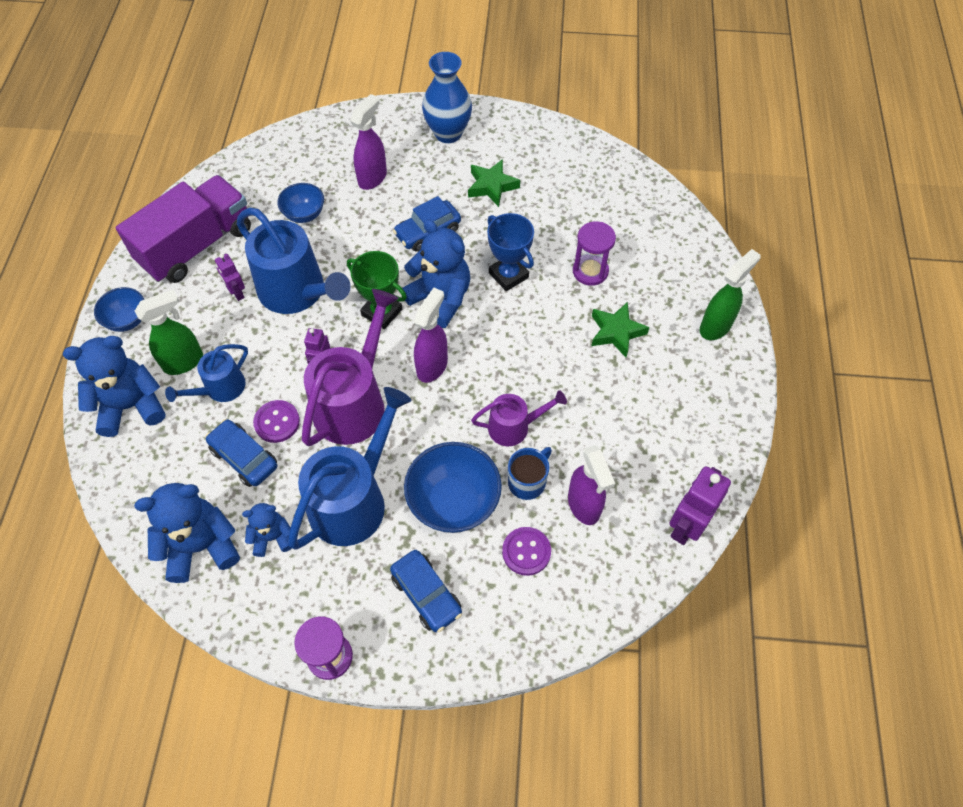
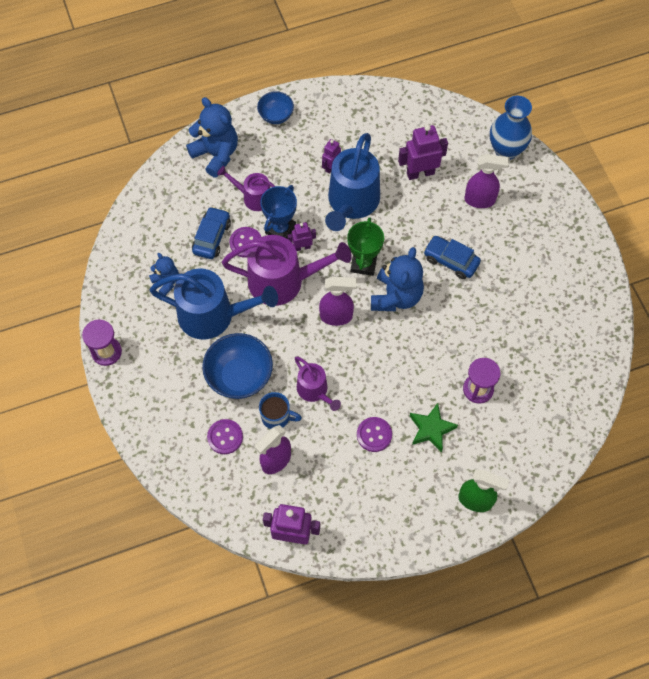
camera: 65 degrees right, 5 degrees up
(184, 362) = (262, 166): green spray bottle -> none
(196, 245) = (355, 122): purple truck -> none
(201, 546) = (143, 245): blue teddy bear -> none
(220, 388) = (253, 197): blue watering can -> purple watering can
(304, 214) = (420, 173): blue bowl -> purple robot
(426, 594) = (169, 389): blue car -> none
(448, 133) = (556, 231): blue vase -> blue vase (506, 150)
(492, 186) = (521, 285): green star -> none
(508, 275) = (442, 333): blue trophy -> blue trophy (280, 229)
(598, 389) = (374, 435): none -> purple button

